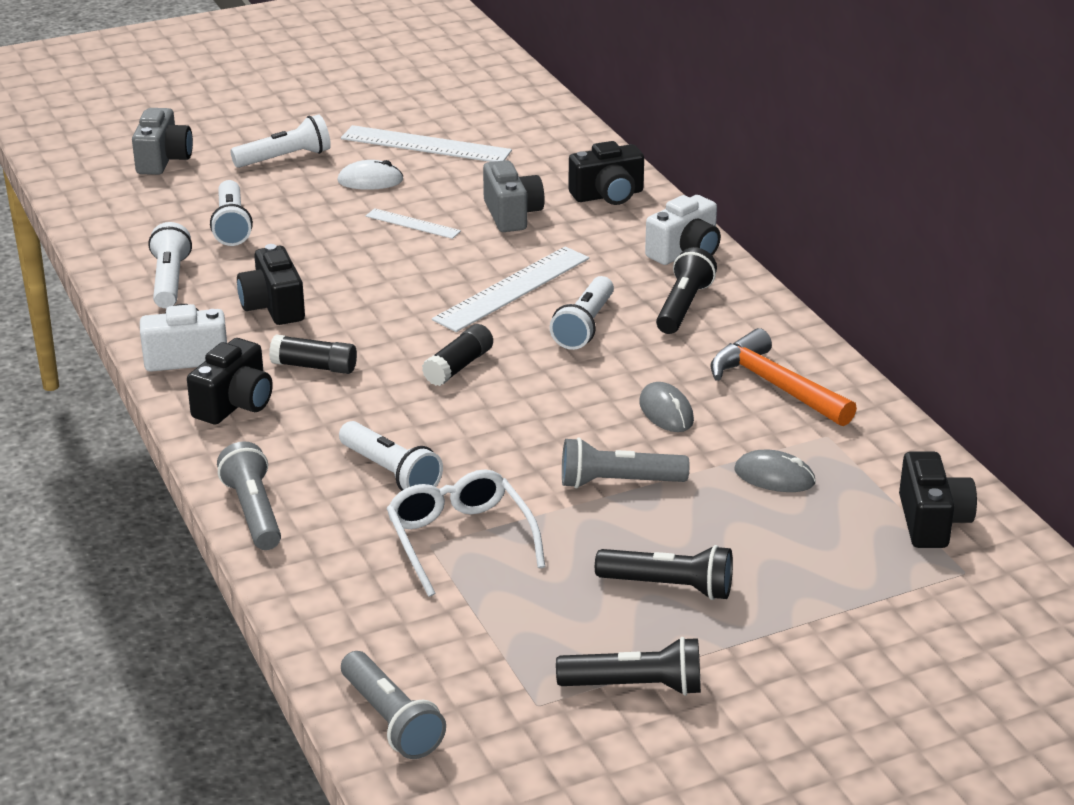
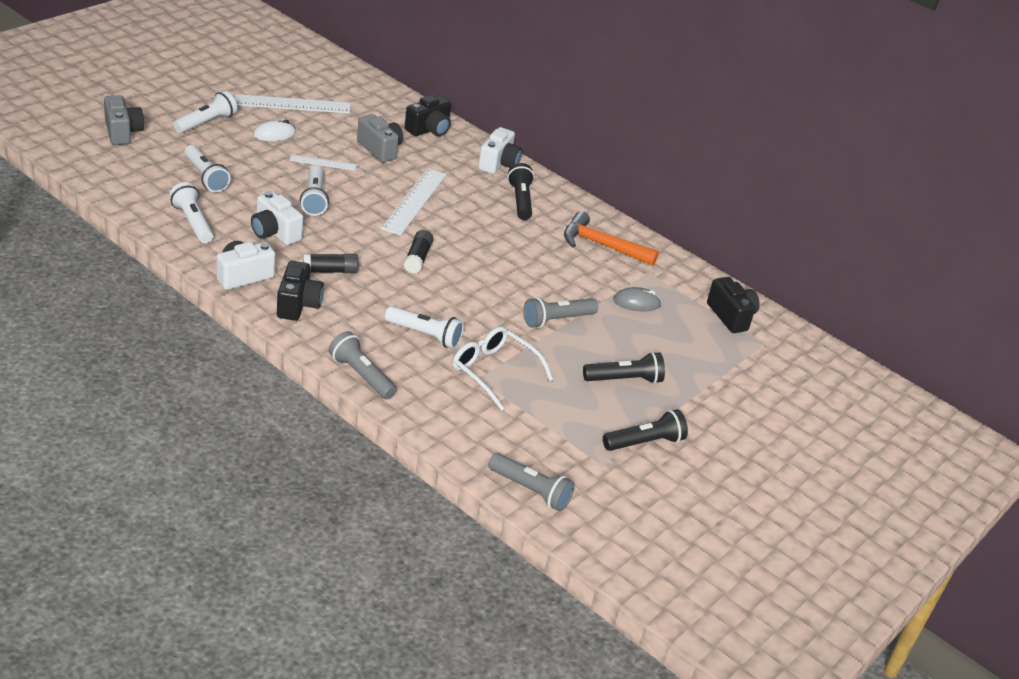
camera: 30 degrees left, 5 degrees up
(273, 306) = (274, 232): black camera -> white camera
(584, 326) = (473, 221): white flashlight -> white flashlight (314, 199)
(666, 412) = (554, 271): grey mouse -> none

